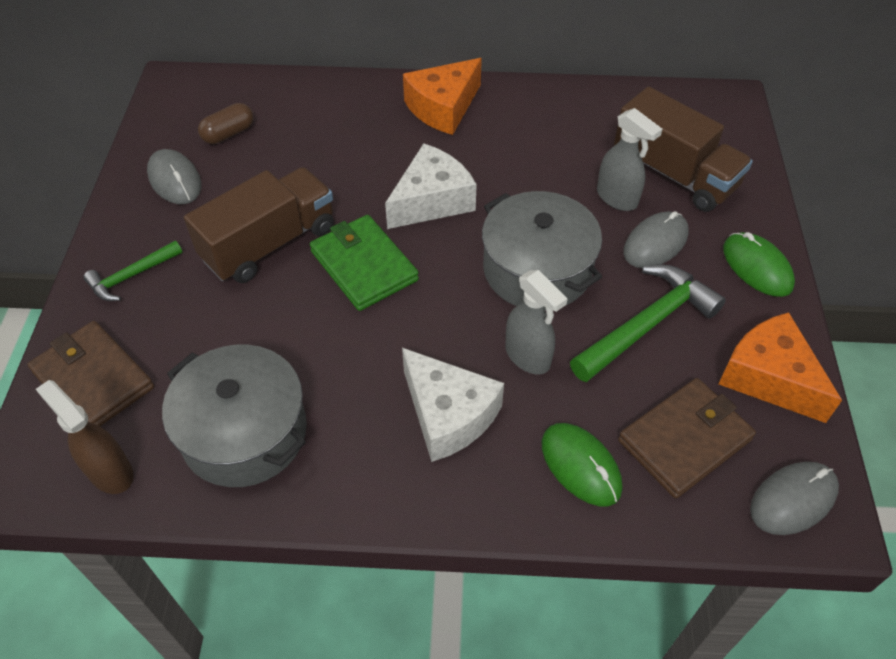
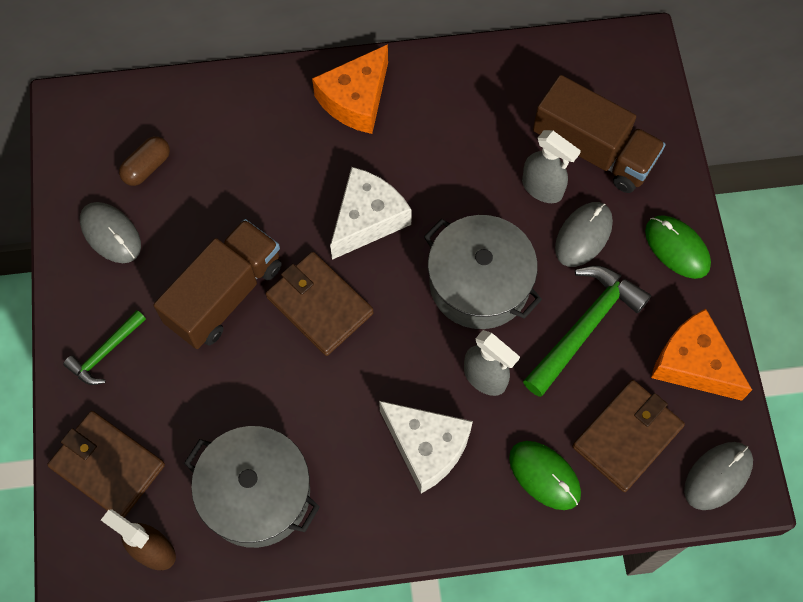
camera: 10 degrees left, 15 degrees up
(364, 266) = (319, 305): green wallet -> brown wallet

